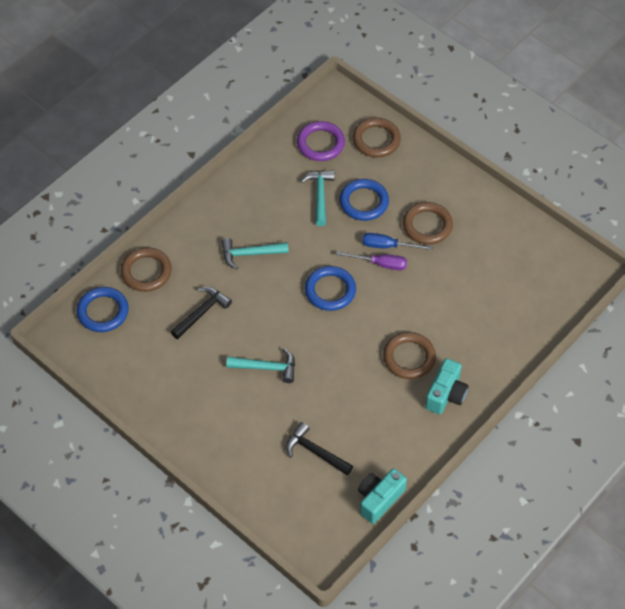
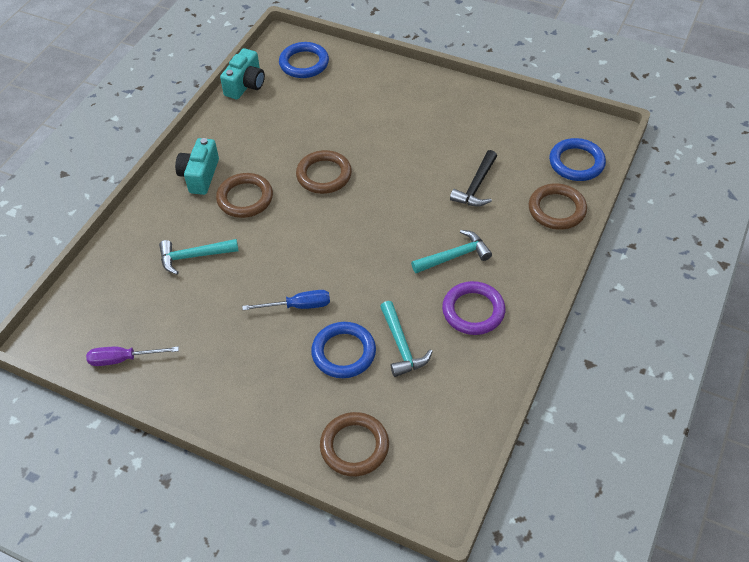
camera: 165 degrees right, 5 degrees down
(266, 367) = (387, 155): turquoise hammer -> turquoise hammer (194, 256)
(315, 452) = (314, 103): black hammer -> none
(320, 143) = (428, 419): purple ring -> purple ring (473, 311)
(330, 290) = (349, 241): blue ring -> blue ring (304, 63)
(380, 264) = (302, 283): purple screwdriver -> purple screwdriver (123, 359)
(427, 225) = (256, 343): brown ring -> brown ring (324, 175)

